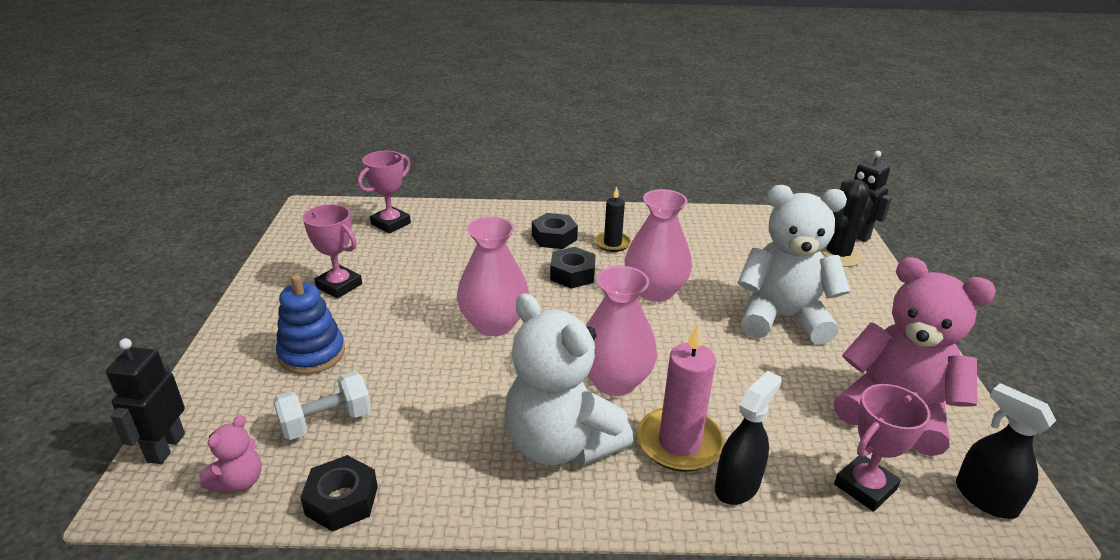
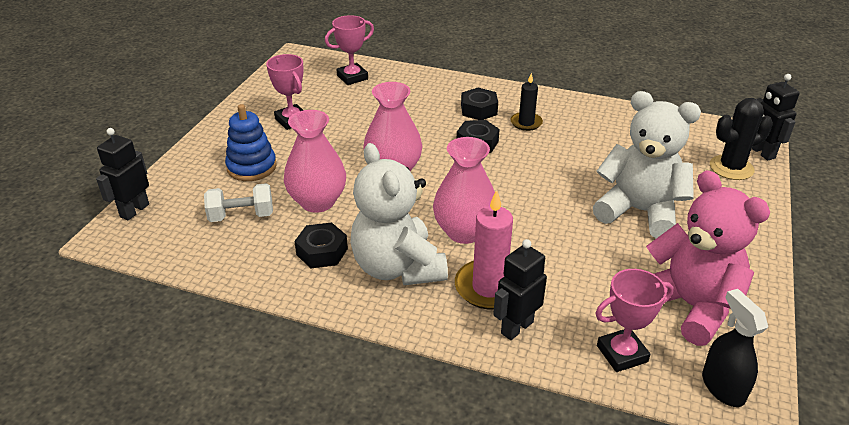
camera: 20 degrees right, 5 degrees up
(239, 481) = (170, 242): pink teddy bear -> none
(342, 500) = (229, 269): black nut -> black nut (322, 252)
(655, 291) = (539, 169): pink vase -> pink vase (317, 202)
(737, 485) = (516, 327): black spray bottle -> black robot

